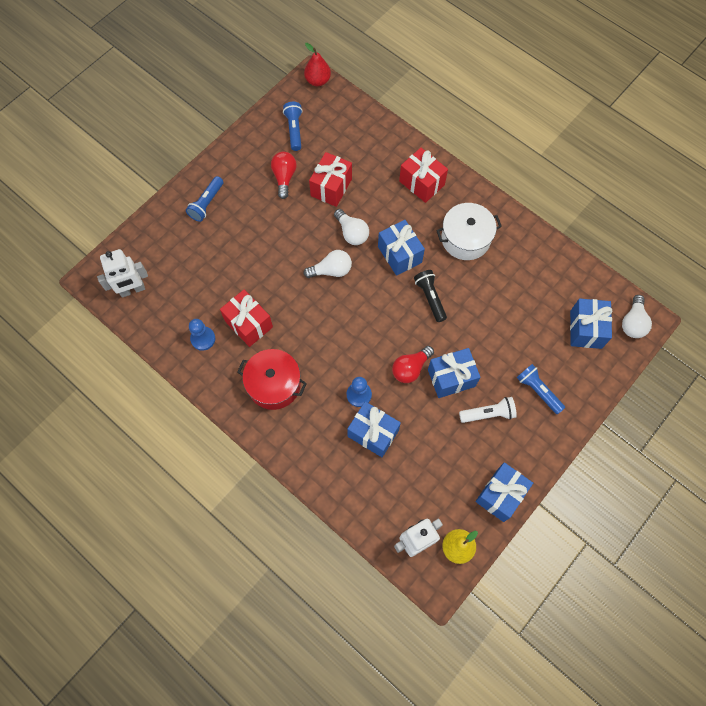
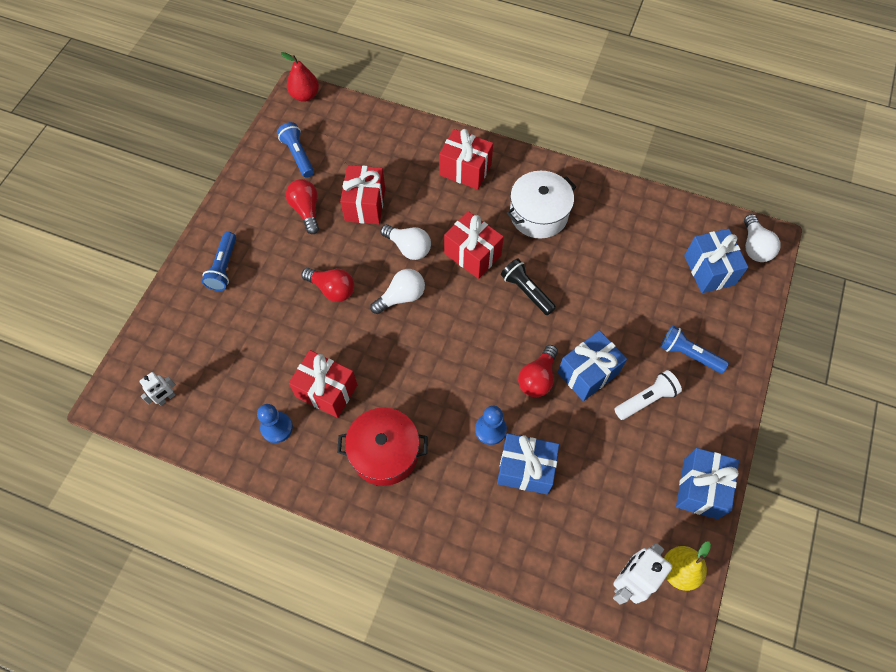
camera: 20 degrees left, 5 degrees down
(132, 290) = (166, 398): white robot -> white robot, size x0.56
(281, 247) = (332, 289): none -> red light bulb
(399, 254) = (472, 254): blue gift -> red gift

